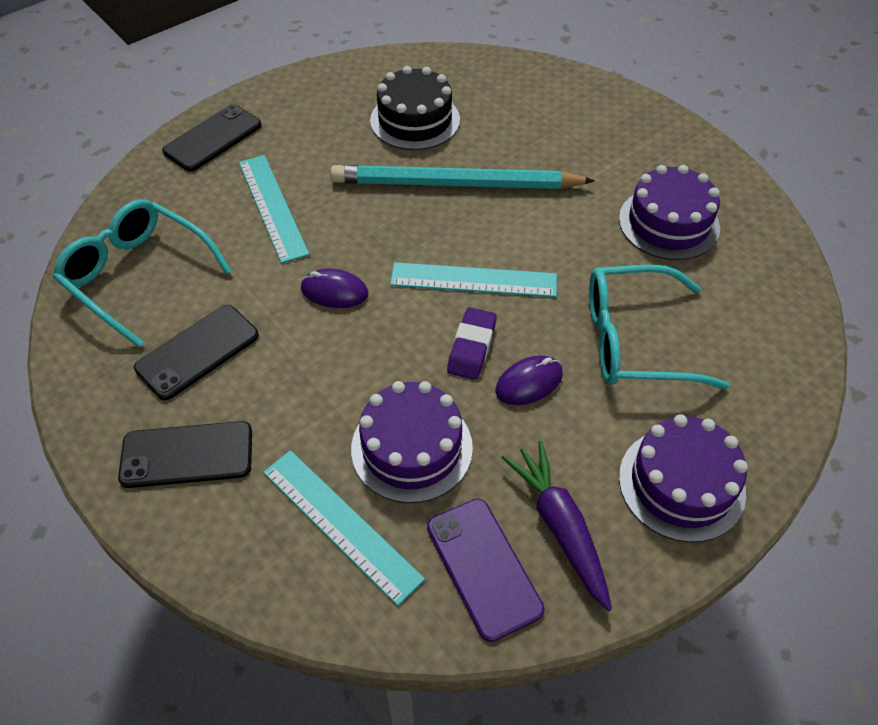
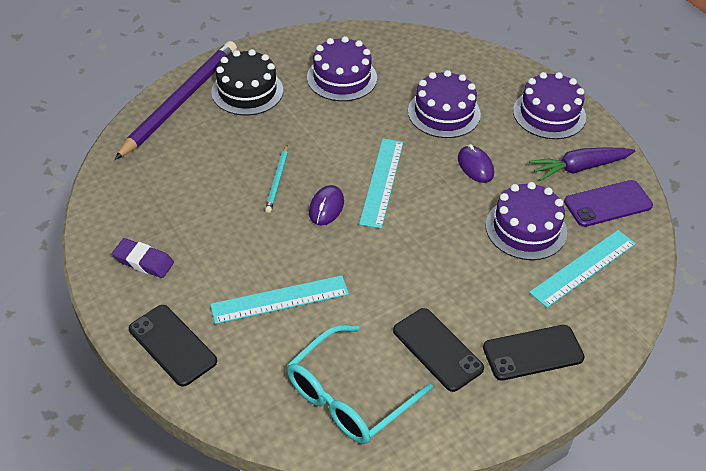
camera: 85 degrees left, 5 degrees down
(187, 455) = (533, 353): black phone -> black phone turned 75 degrees clockwise
(334, 291) = (383, 262): purple mouse -> purple mouse (326, 207)
(415, 120) = (190, 198): black cake -> black cake (247, 91)
(455, 184) = (277, 180): turquoise pencil -> turquoise pencil, size x0.44
(472, 347) = (444, 190): purple eraser -> purple eraser (143, 261)
(569, 90) = (180, 101): none -> purple pencil
(635, 340) = (444, 113): turquoise glasses -> purple cake

